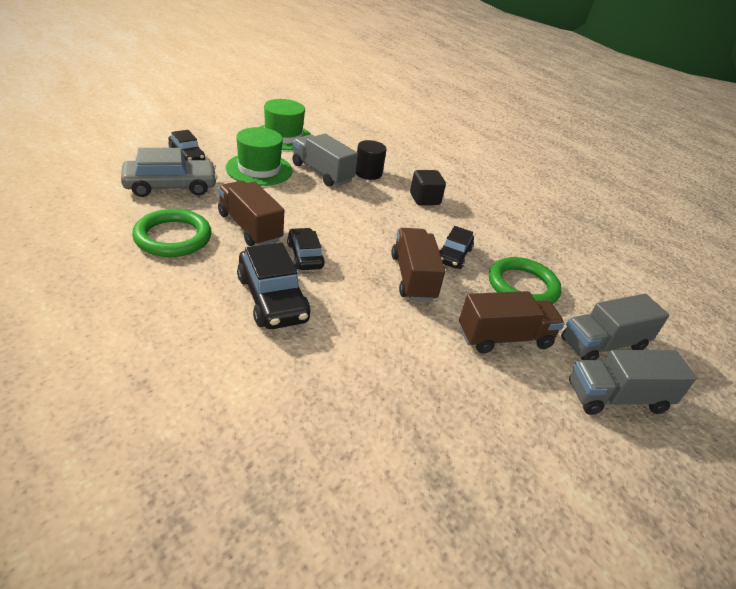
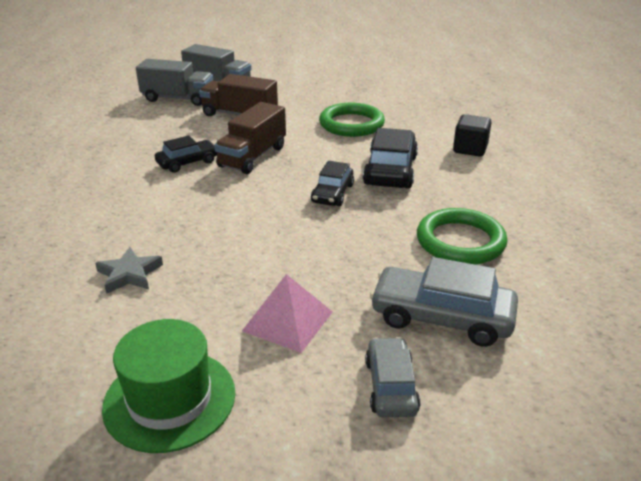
camera: 140 degrees left, 5 degrees down
(187, 155) = (391, 386): black car -> grey car
(249, 227) = (368, 233): brown truck -> none
(259, 169) = (288, 321): green hat -> pink pyramid
(322, 173) = (198, 290): grey truck -> none
(368, 173) = (129, 274): black cylinder -> grey star
(424, 199) = (117, 219): black cube -> black cube (470, 149)
(522, 286) = (169, 132): green ring -> green ring (351, 124)

